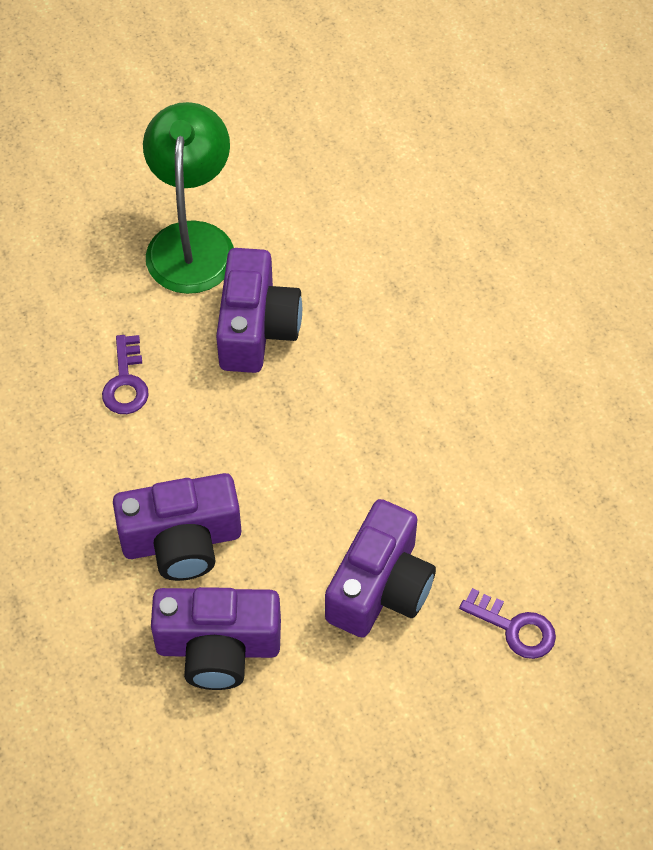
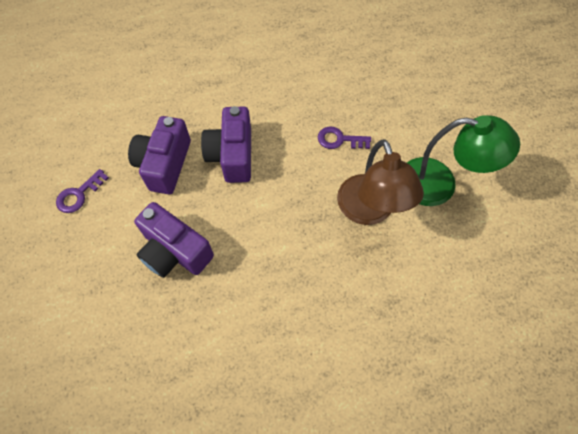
camera: 100 degrees right, 5 degrees up
(256, 328) = (369, 211): purple camera -> brown lamp
(515, 628) = (123, 325): purple key -> purple key (79, 194)

